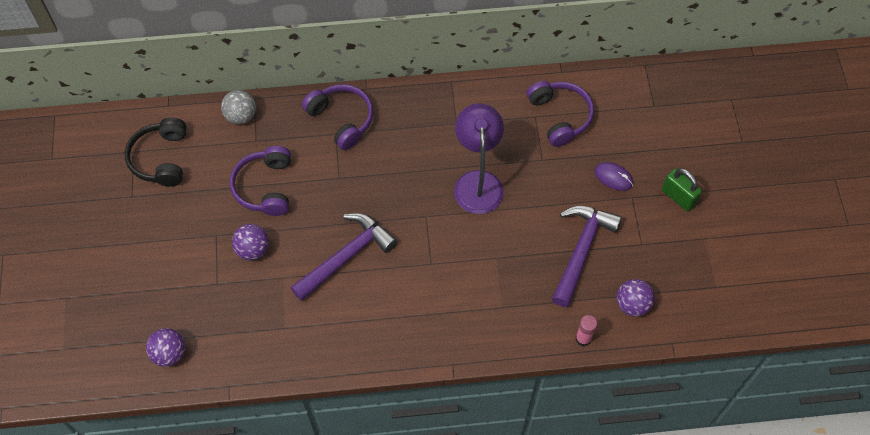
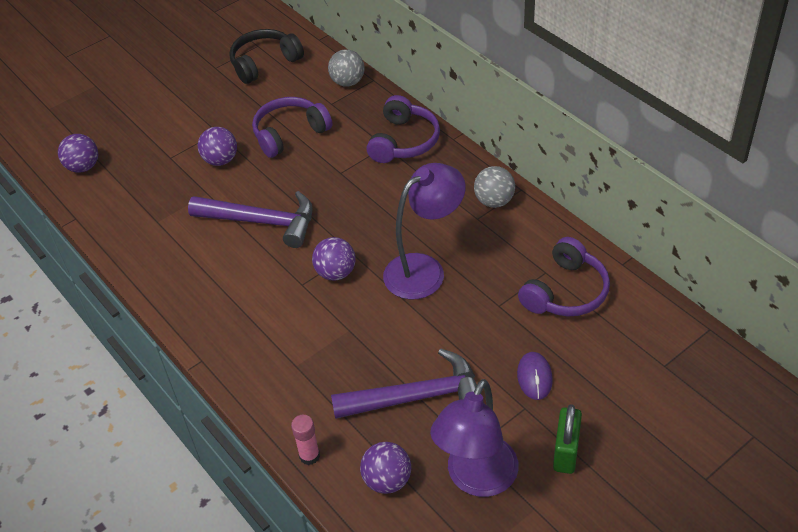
camera: 60 degrees right, 15 degrees down
(437, 236) = (336, 273): none -> purple ball
(449, 103) = (494, 201): none -> grey ball
(665, 255) = (476, 479): none -> purple lamp

